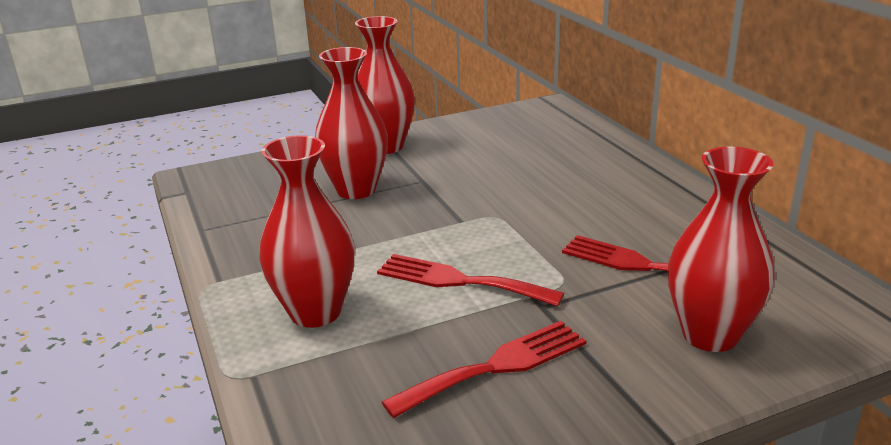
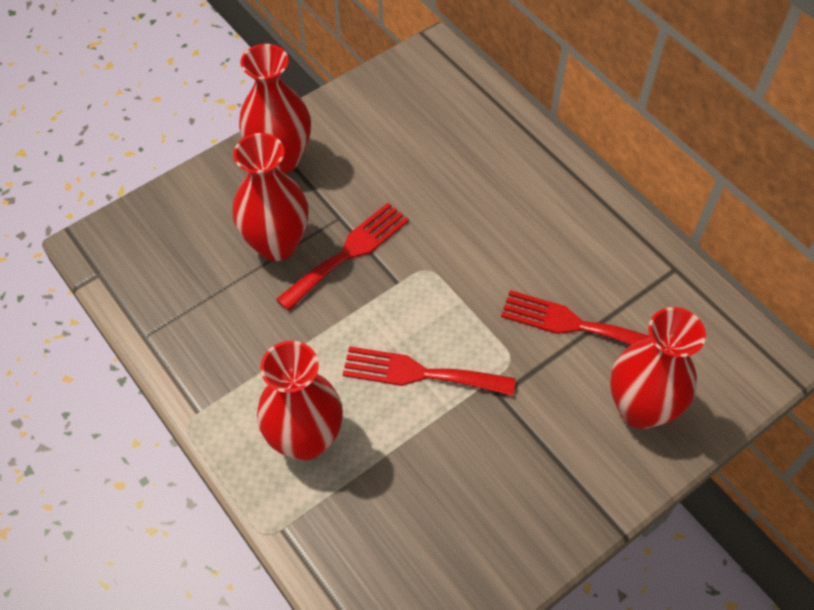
camera: 15 degrees left, 30 degrees up
(494, 367) = (478, 480): red fork -> red fork (347, 254)

